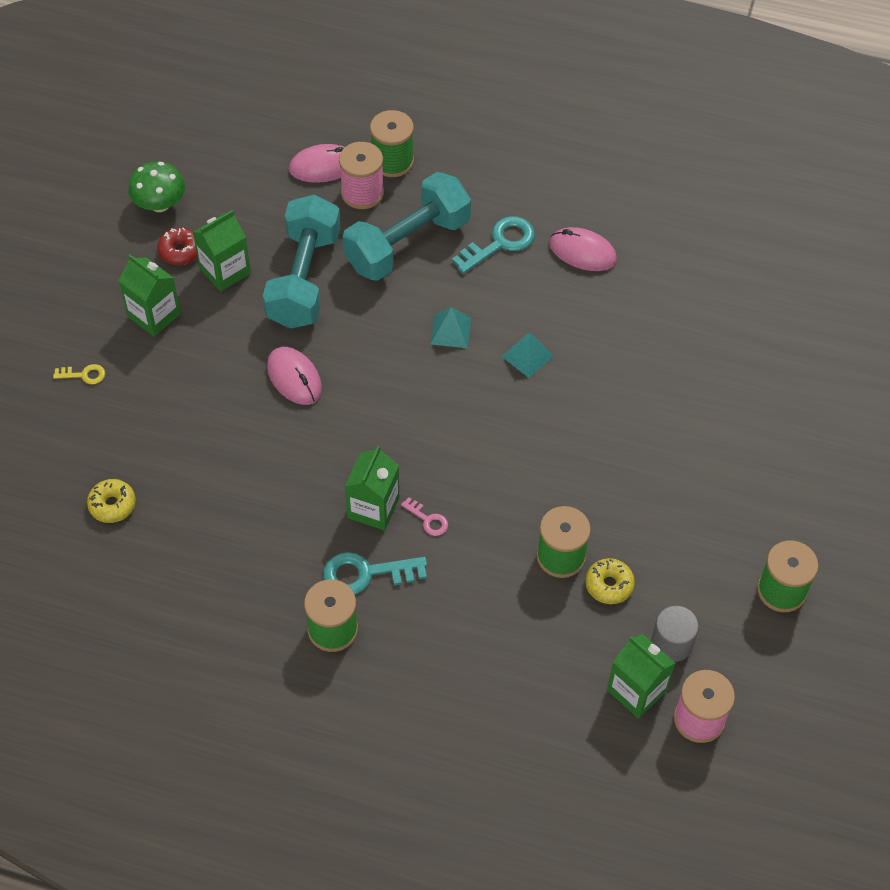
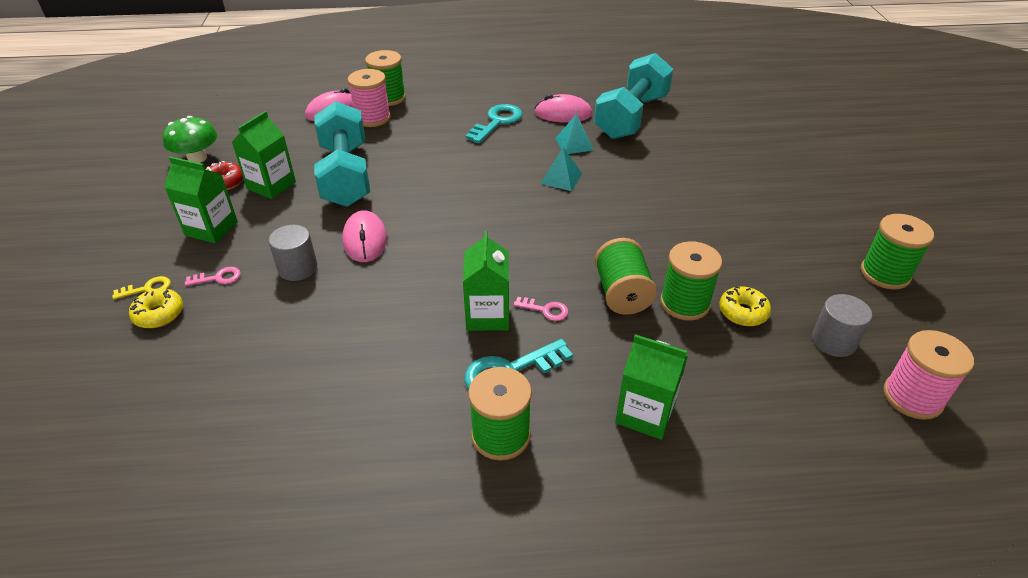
camera: 20 degrees left, 15 degrees down
(112, 505) = (204, 391): yellow donut -> yellow donut (159, 314)
(147, 382) = (218, 278): none -> pink key
(221, 394) = (297, 268): none -> grey cylinder
(294, 378) = (365, 239): pink mouse -> pink mouse turned 45 degrees clockwise
(407, 244) = (424, 137): turquoise dumbbell -> turquoise dumbbell (631, 117)
(451, 331) = (489, 178): turquoise pyramid -> turquoise pyramid (574, 144)
(508, 525) = (622, 293): none -> green spool
(636, 690) = (837, 391): green carton -> green carton (645, 413)

